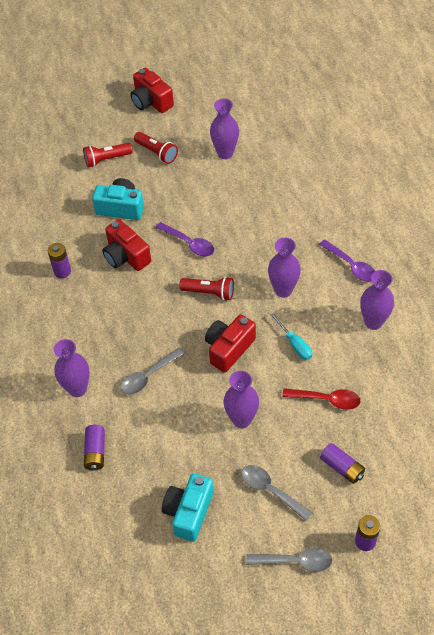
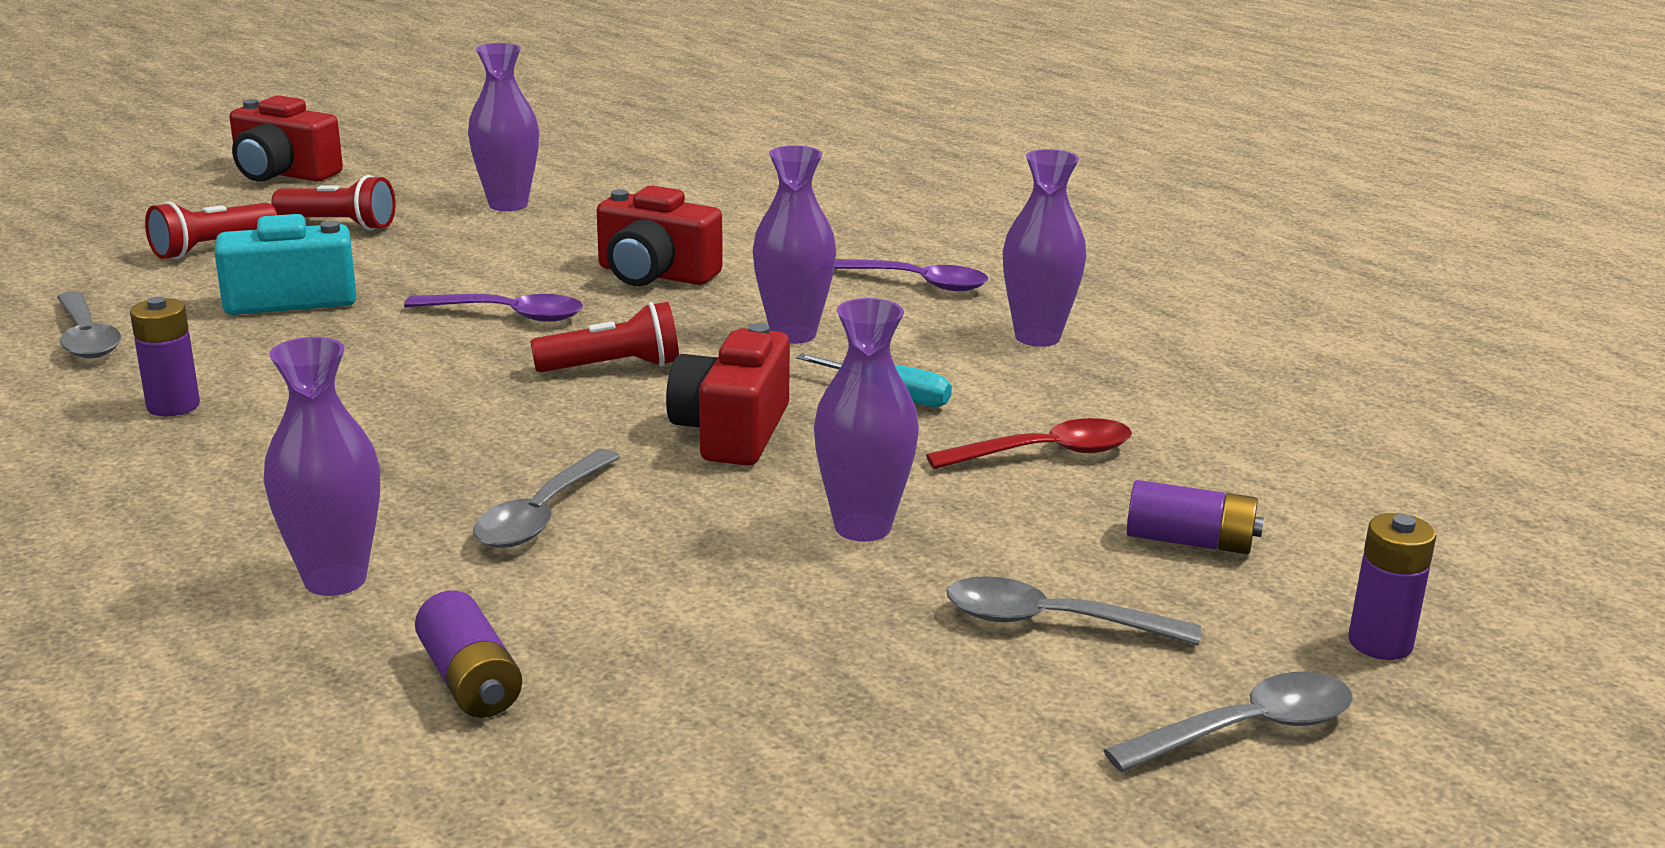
camera: 30 degrees left, 30 degrees down
(48, 216) = (86, 337): none -> grey spoon
(126, 256) = (349, 356): red camera -> red camera (655, 274)
(189, 512) = (858, 721): turquoise camera -> none

